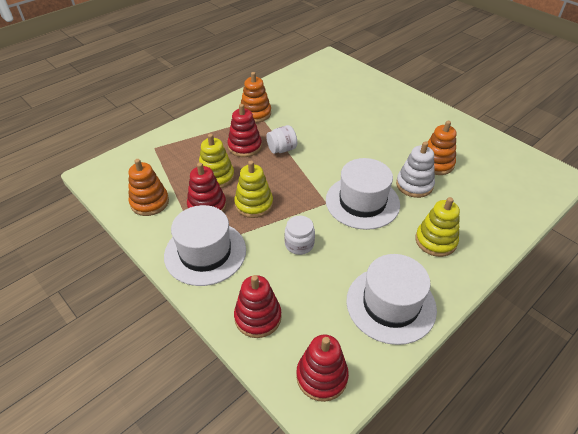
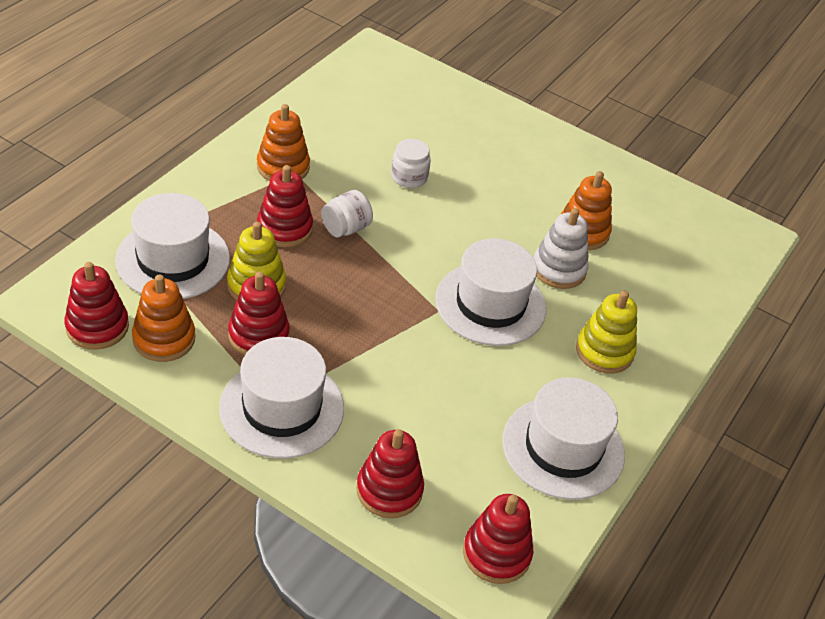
camera: 20 degrees left, 0 degrees up
(114, 191) = (97, 327): none -> red stacking toy
(173, 158) = (173, 259): none -> white hat
(254, 204) = (330, 324): yellow stacking toy -> none
(299, 244) = (416, 379): white jar -> white jar (409, 177)

